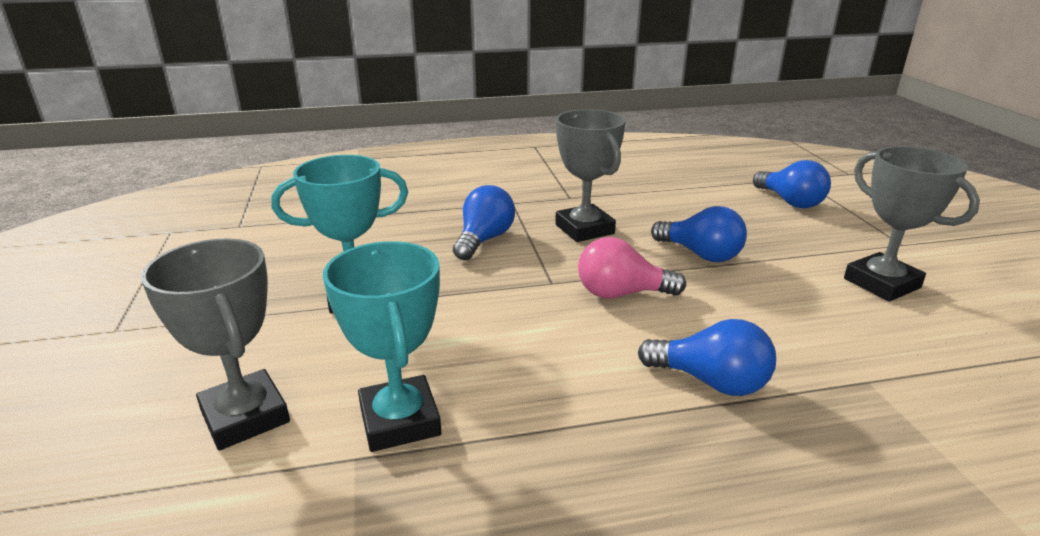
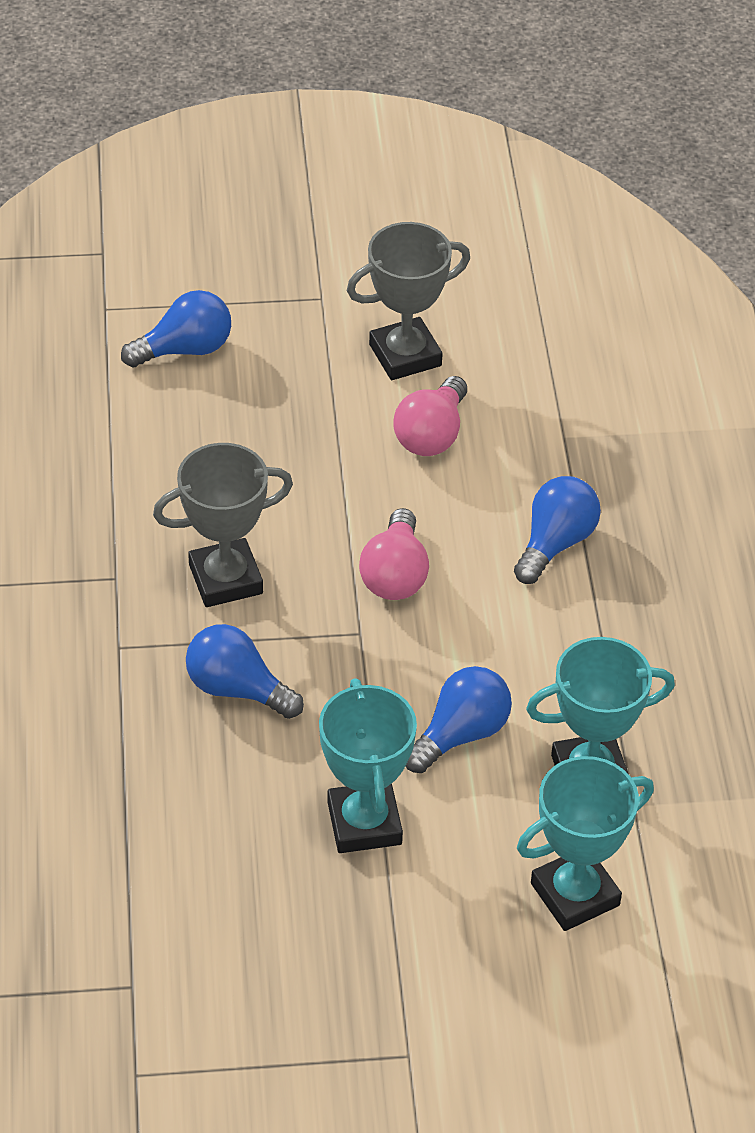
camera: 85 degrees left, 20 degrees up
(245, 417) = (575, 894): grey trophy -> turquoise trophy
(700, 254) = (316, 482): blue light bulb -> blue light bulb (460, 734)
(798, 302) = (431, 434): none -> pink light bulb

